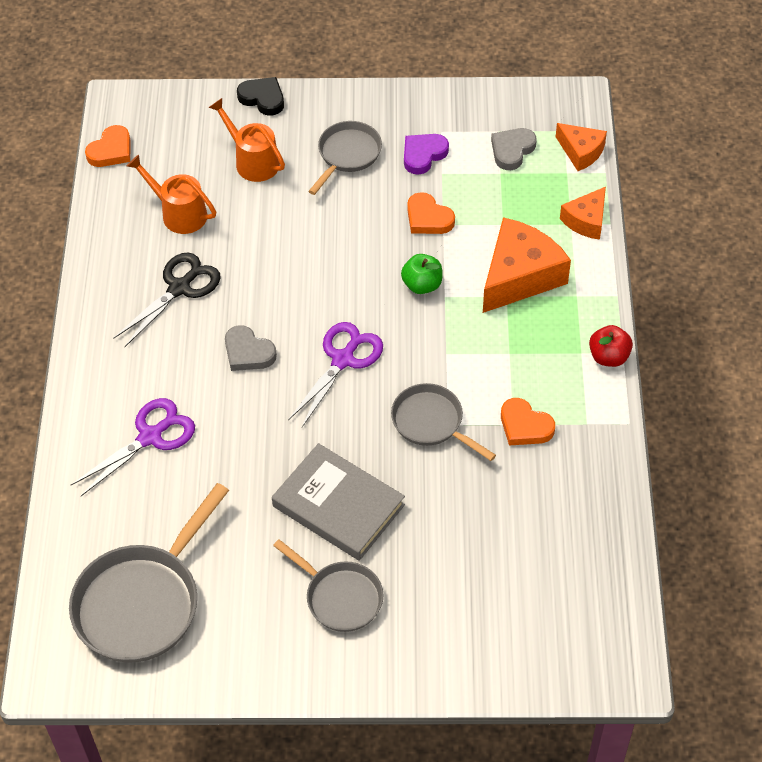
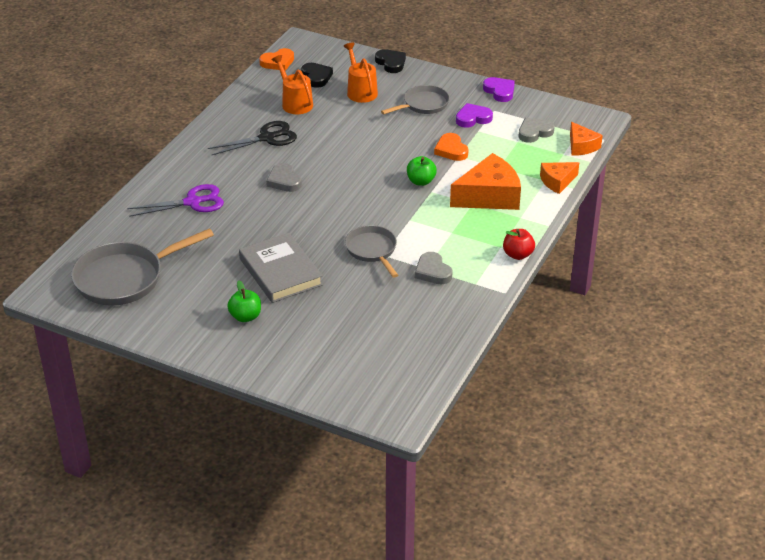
camera: 25 degrees right, 15 degrees down
(179, 158) = (316, 77): none -> black heart
(340, 597) = (245, 316): grey pan -> green apple
(343, 360) = (340, 202): purple scissors -> none
(429, 97) = (500, 91): none -> purple heart
(525, 426) = (432, 271): orange heart -> grey heart

